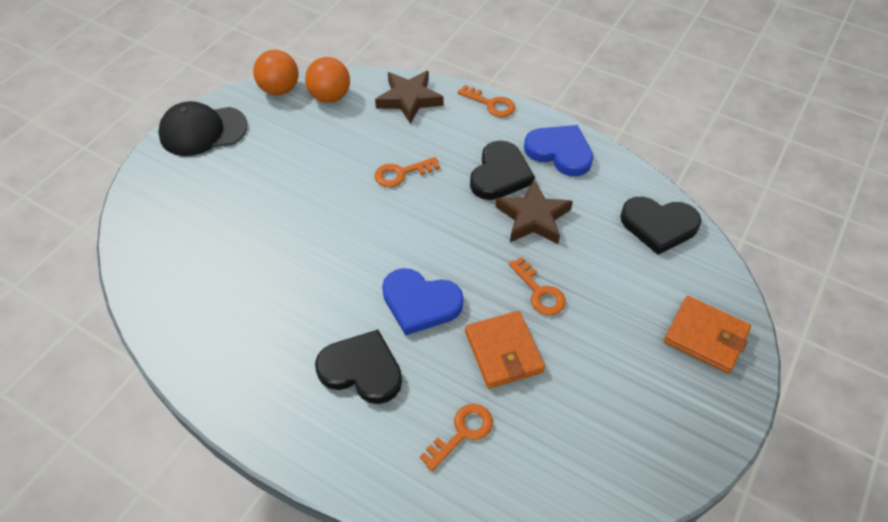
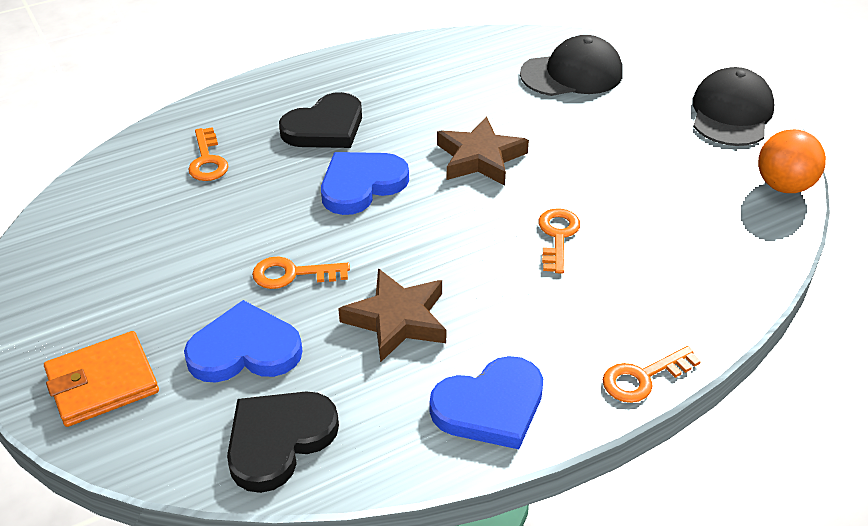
camera: 120 degrees right, 10 degrees down
(188, 235) = (572, 74): none -> black cap
(330, 97) = (746, 223): orange ball -> none
(409, 99) = (701, 294): brown star -> brown star (480, 158)
(500, 174) = (493, 323): black heart -> none
(503, 351) = (253, 217): orange wallet -> none
(618, 279) = (245, 350): none -> blue heart

